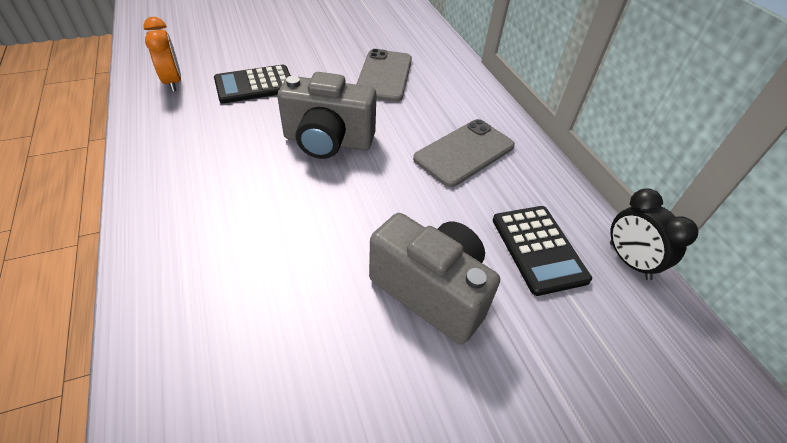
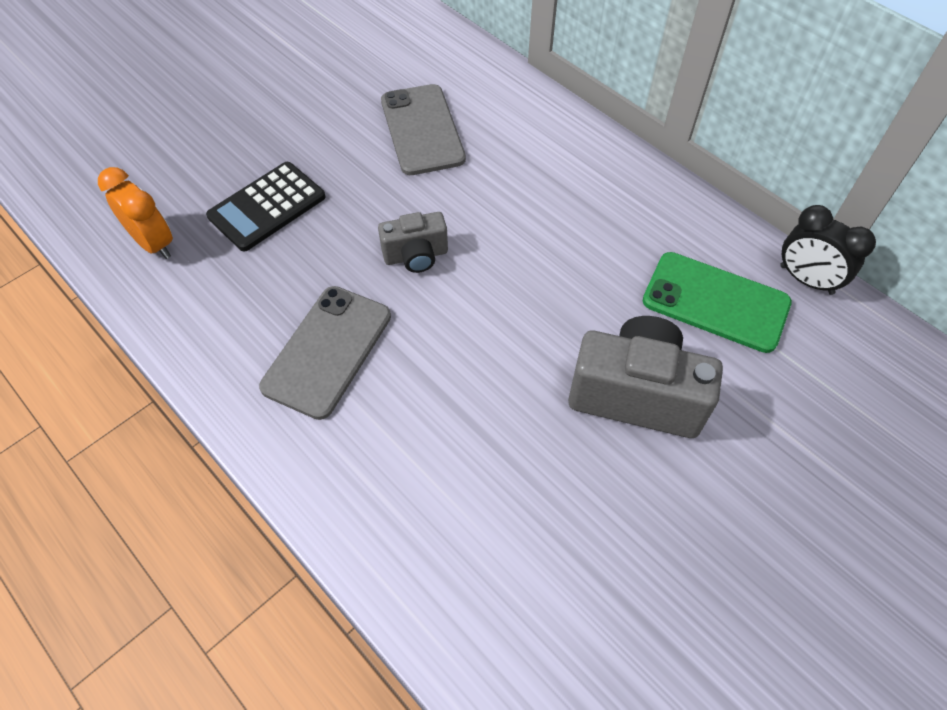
camera: 20 degrees left, 10 degrees up
(328, 141) = (416, 256): grey camera -> grey camera, size x0.56
(464, 152) = (579, 210): grey phone -> grey phone (327, 351)
(538, 249) = (715, 302): black calculator -> green phone

